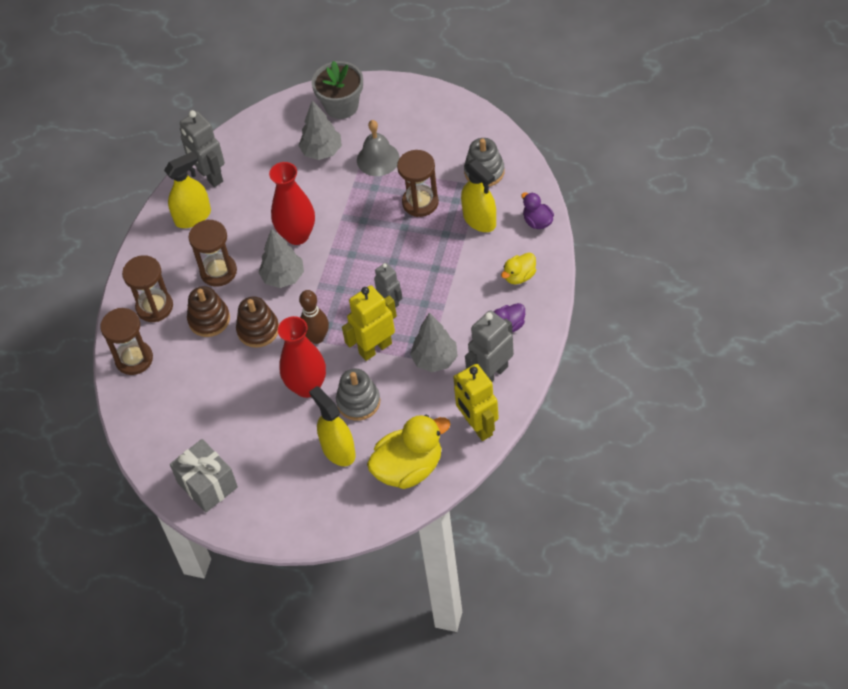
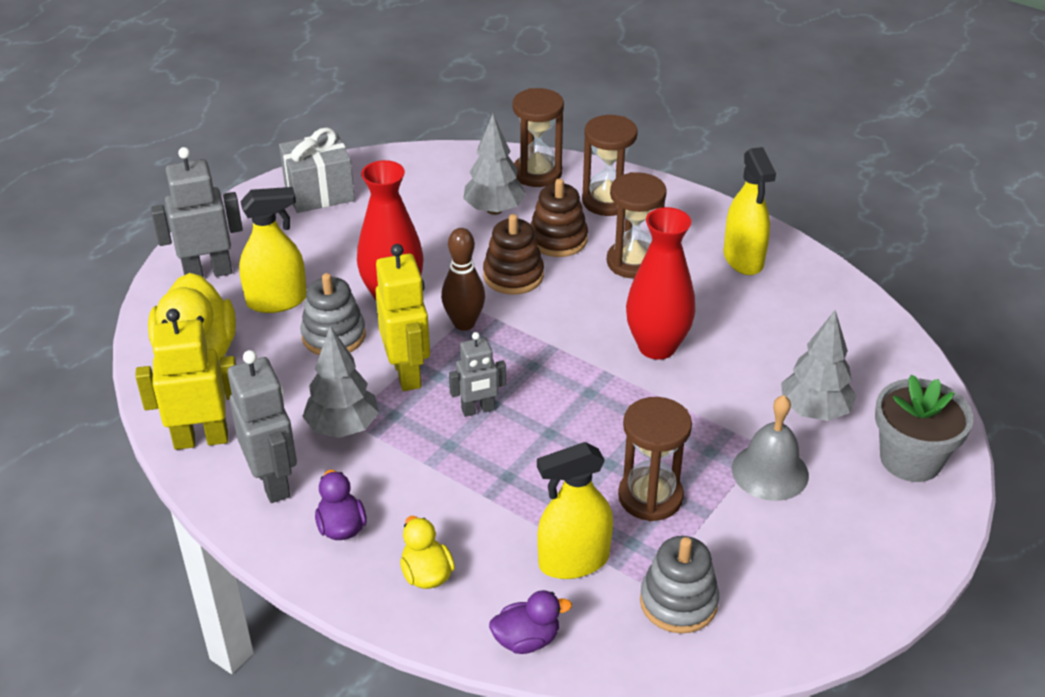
camera: 105 degrees right, 15 degrees down
(209, 176) = (813, 288): grey robot -> grey robot (208, 272)
(283, 277) = (587, 316): grey tree -> grey tree (494, 210)

